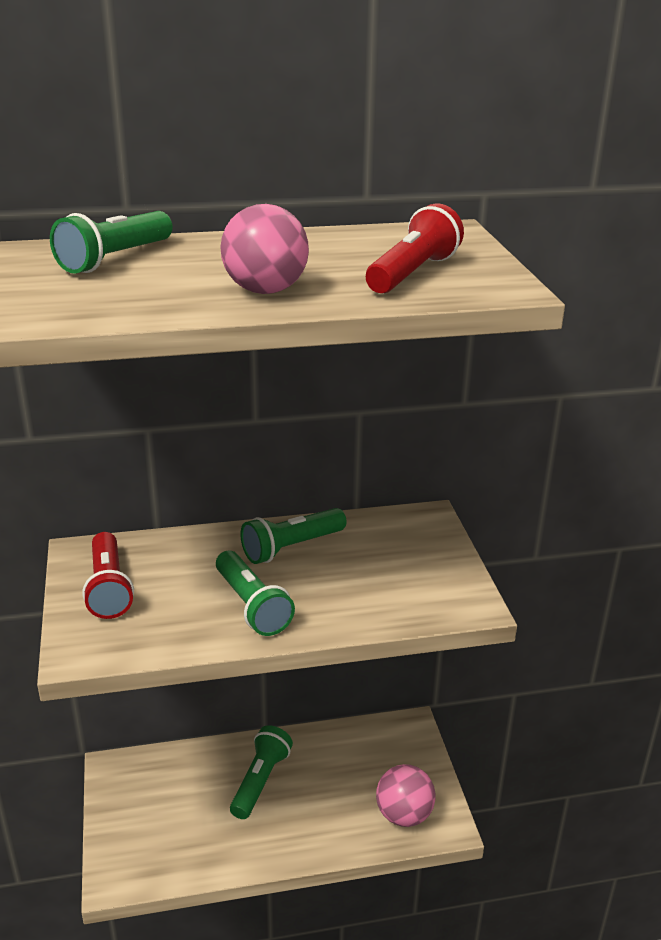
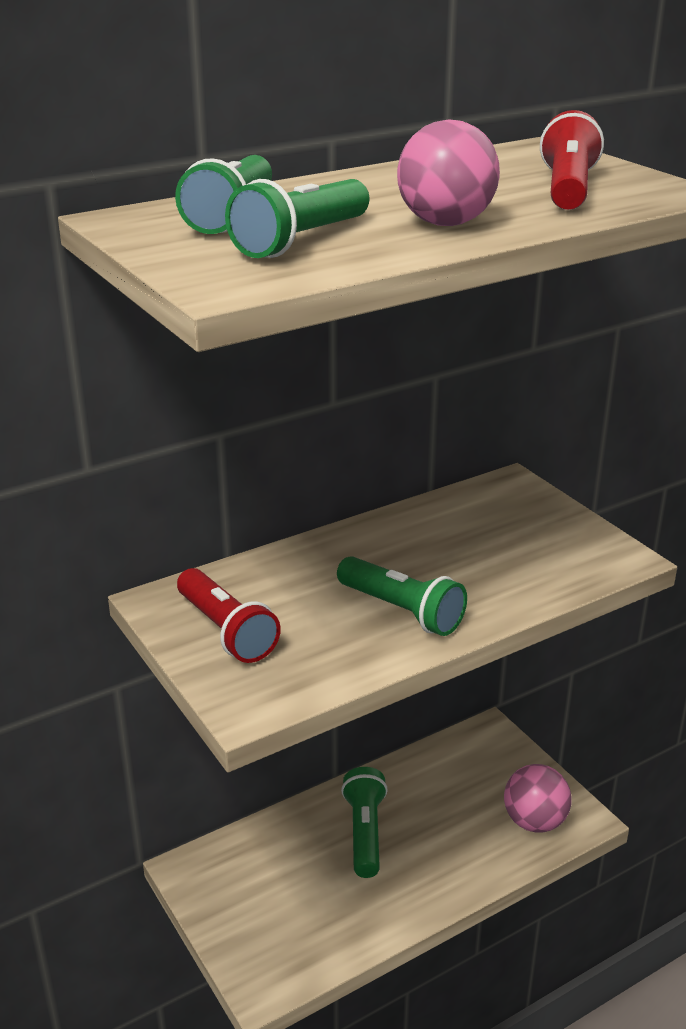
camera: 20 degrees left, 0 degrees up
(291, 547) = (396, 543): green flashlight -> green flashlight (301, 241)

